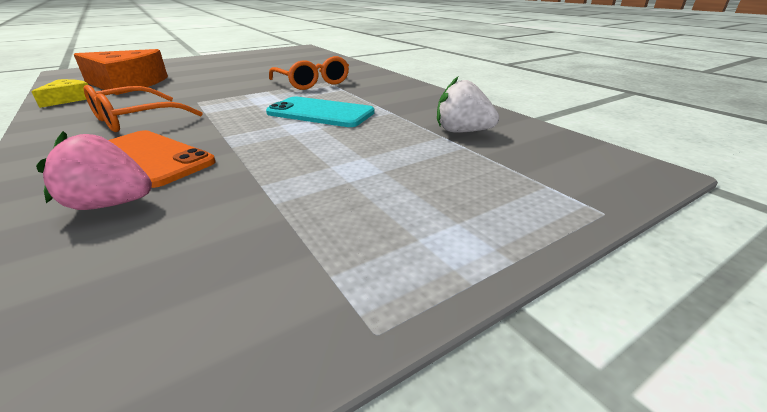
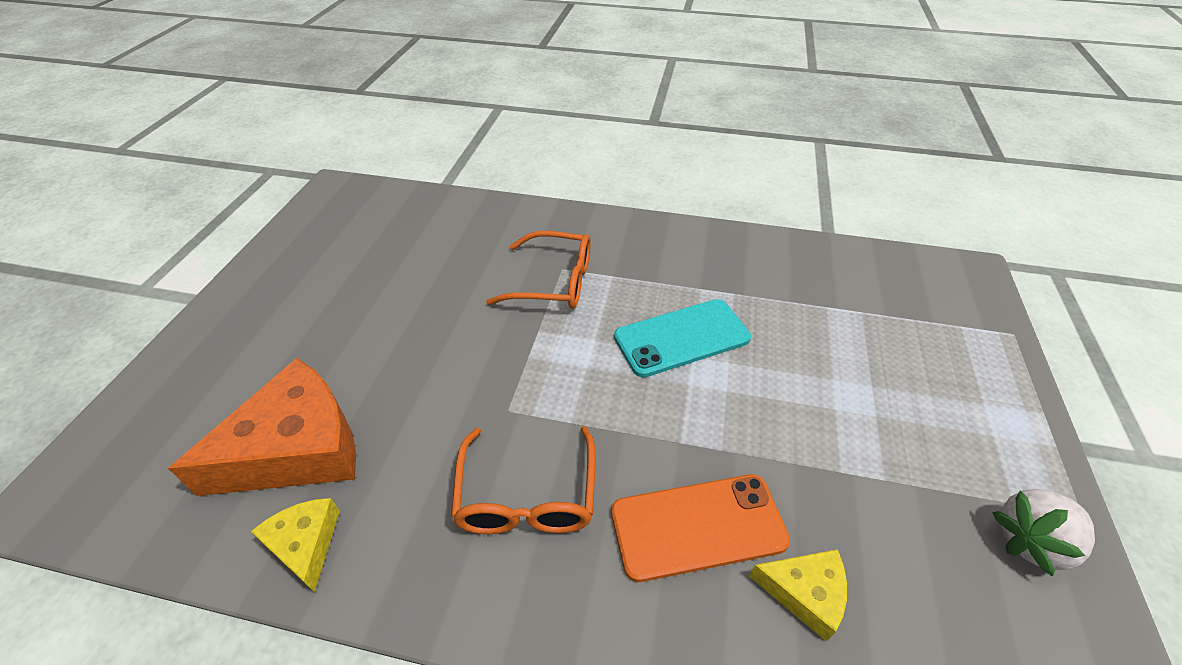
camera: 45 degrees left, 15 degrees up
(110, 204) = (805, 593): pink strawberry -> yellow cheese
(462, 131) = (828, 290): white strawberry -> white strawberry (1030, 541)

